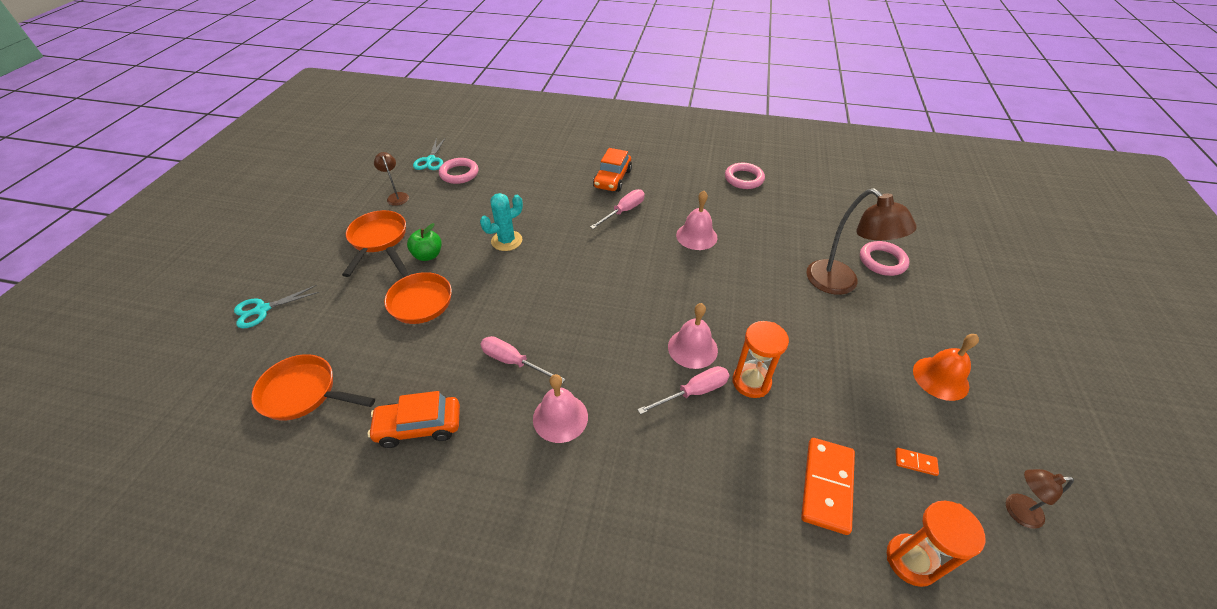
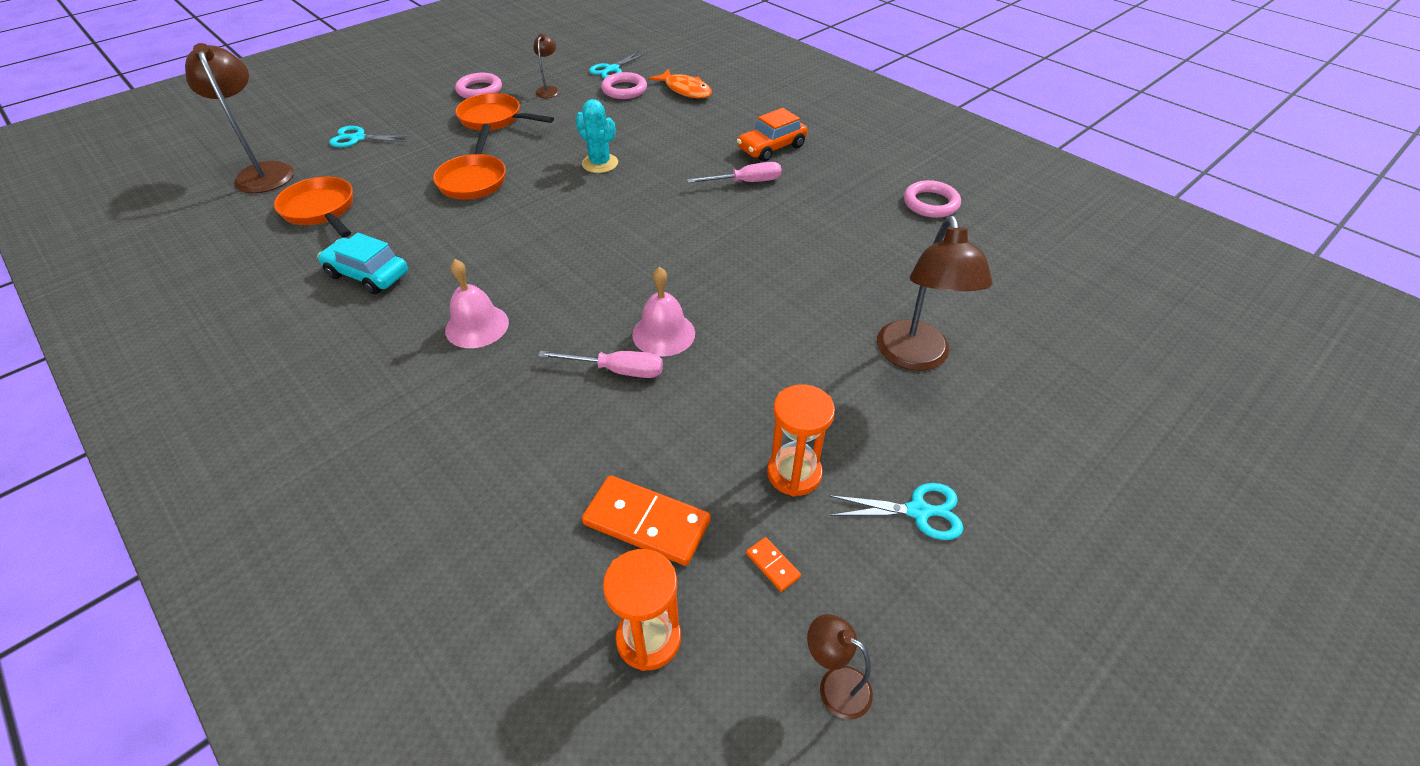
camera: 35 degrees right, 0 degrees up
(195, 386) = (264, 172): none -> brown lamp
(377, 239) = (494, 119): orange pan -> orange pan turned 105 degrees counterclockwise
(419, 426) = (368, 274): orange car -> turquoise car
(428, 255) = (520, 148): green apple -> none
(506, 157) = (685, 90): none -> orange fish
(506, 241) = (600, 163): turquoise cactus -> turquoise cactus turned 45 degrees clockwise
(513, 362) = (490, 264): pink screwdriver -> none
(696, 236) = (798, 237): pink bell -> none
(751, 382) = (686, 393): orange hourglass -> orange hourglass (794, 473)
(827, 486) = (646, 523): orange domino -> orange domino turned 60 degrees clockwise
(882, 261) = (1007, 361): pink ring -> pink ring (479, 90)
(940, 378) = (919, 511): orange bell -> turquoise scissors

